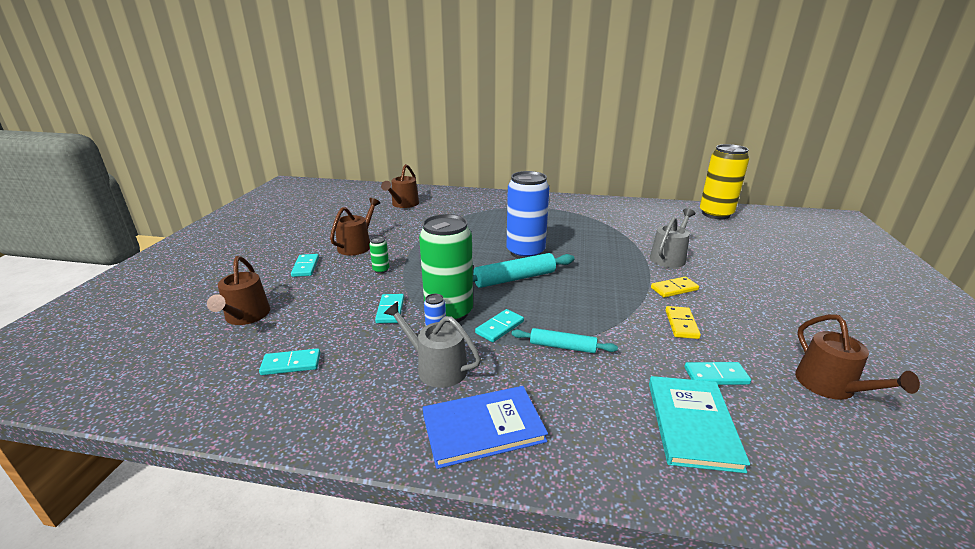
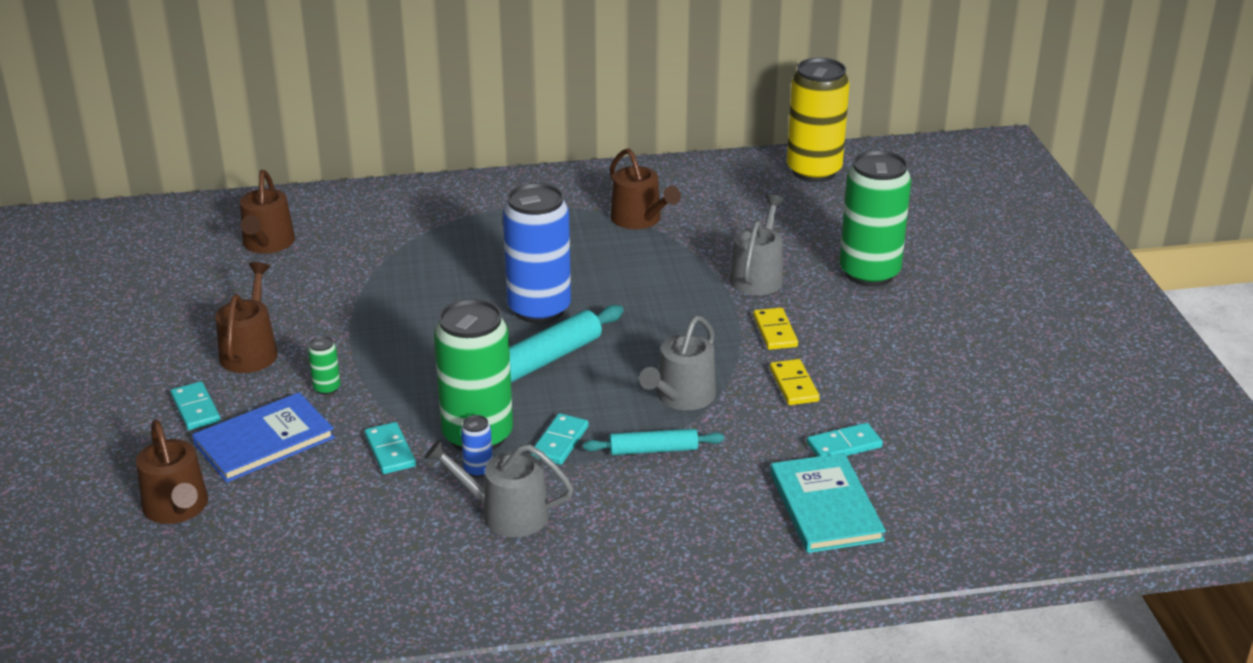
camera: 20 degrees left, 5 degrees up
(291, 364) = (309, 554): turquoise domino -> none
(483, 428) = (600, 566): blue book -> blue book (264, 441)
(596, 316) = (682, 397): none -> grey watering can
(674, 289) = (775, 331): yellow domino -> yellow domino turned 60 degrees counterclockwise
(747, 267) = (869, 273): none -> green can
(830, 386) = (968, 429): brown watering can -> brown watering can (639, 219)

